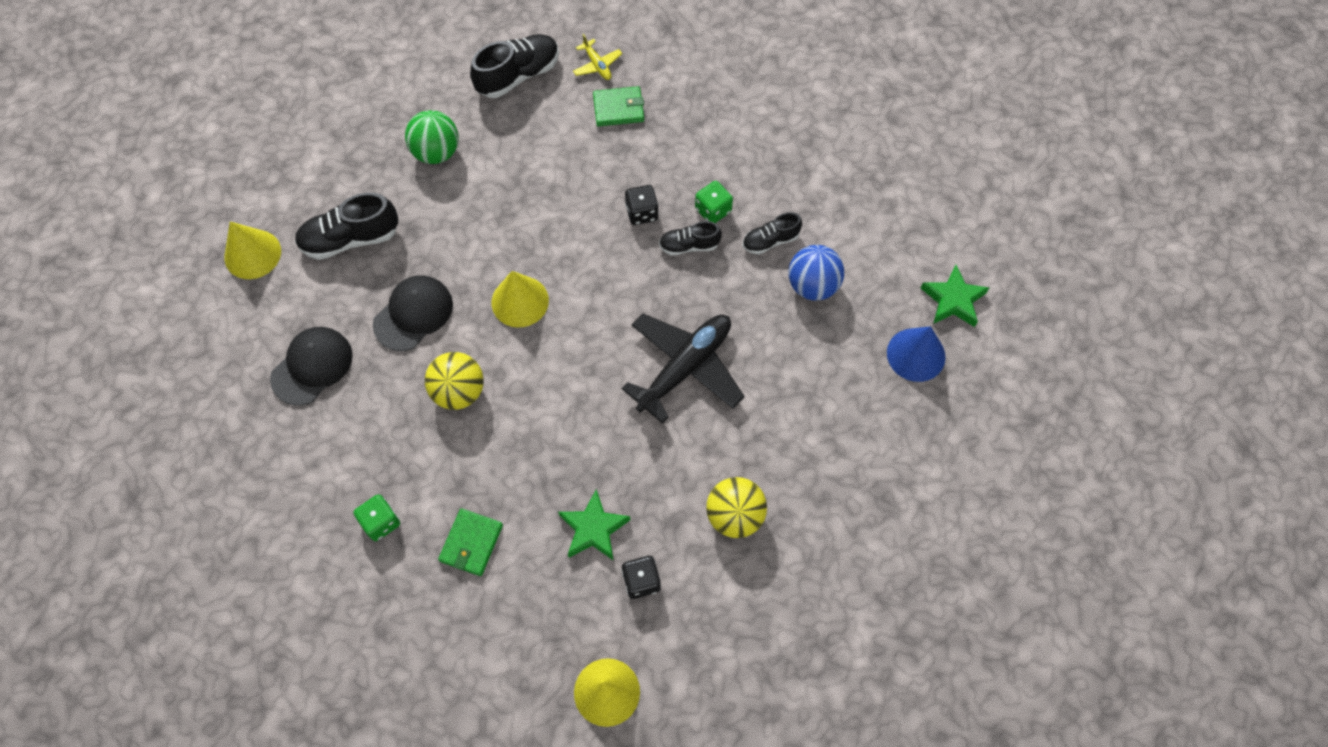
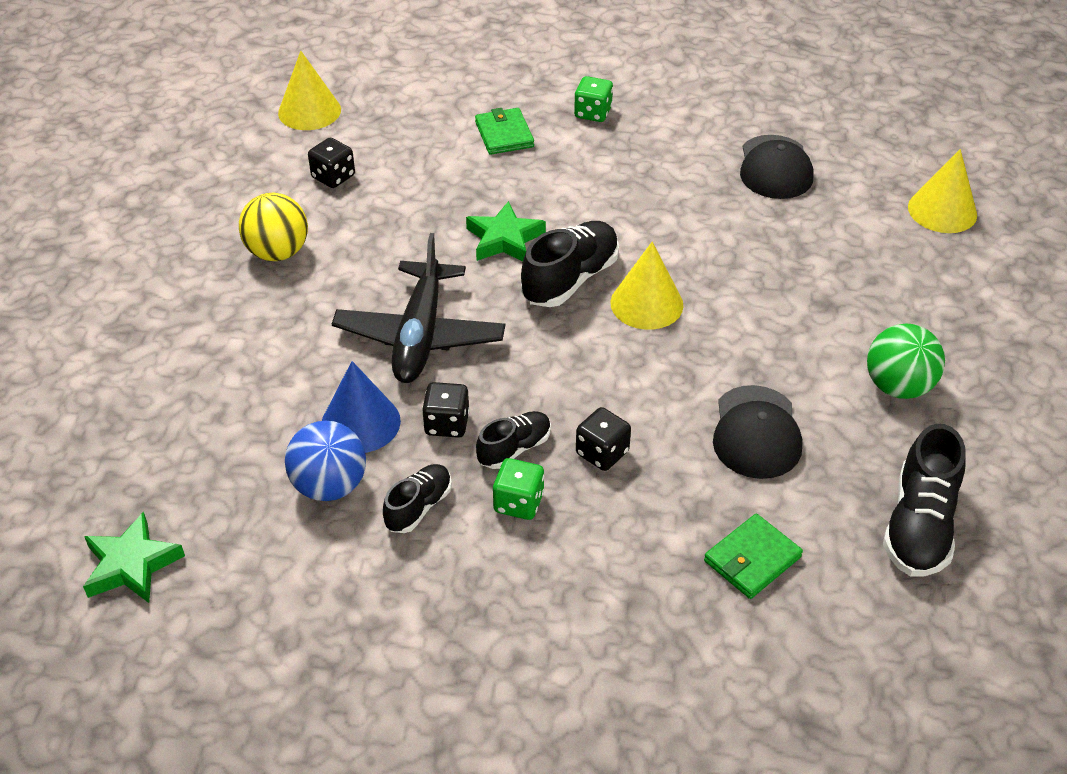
camera: 145 degrees right, 20 degrees down
(350, 239) = (874, 267): black shoe -> black shoe (570, 279)
(413, 314) = (736, 243): black cap -> black cap (756, 433)
(459, 391) = (625, 213): yellow ball -> none
(593, 529) = (406, 187): green star -> green star (504, 239)
(597, 65) = (840, 601): yellow plane -> none
(716, 287) = (447, 424): none -> black dice
(916, 354) = (154, 478): blue cone -> blue cone (360, 423)

